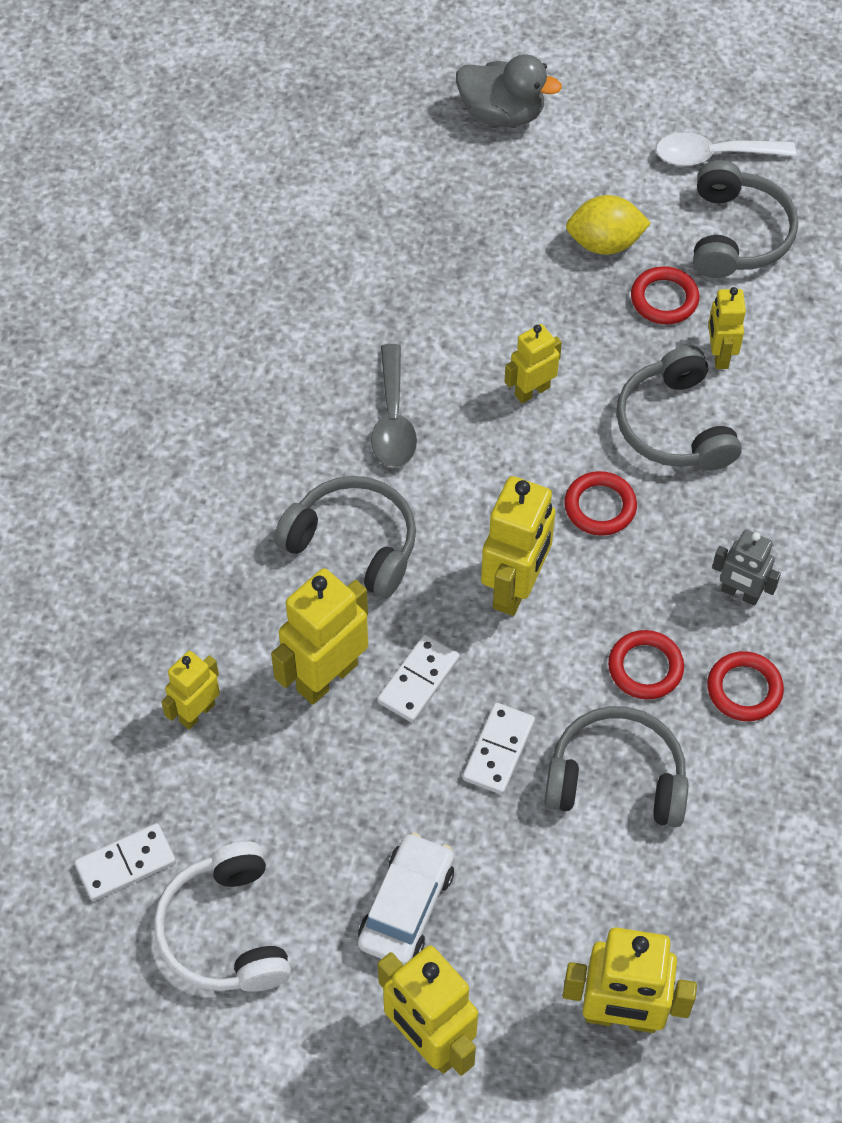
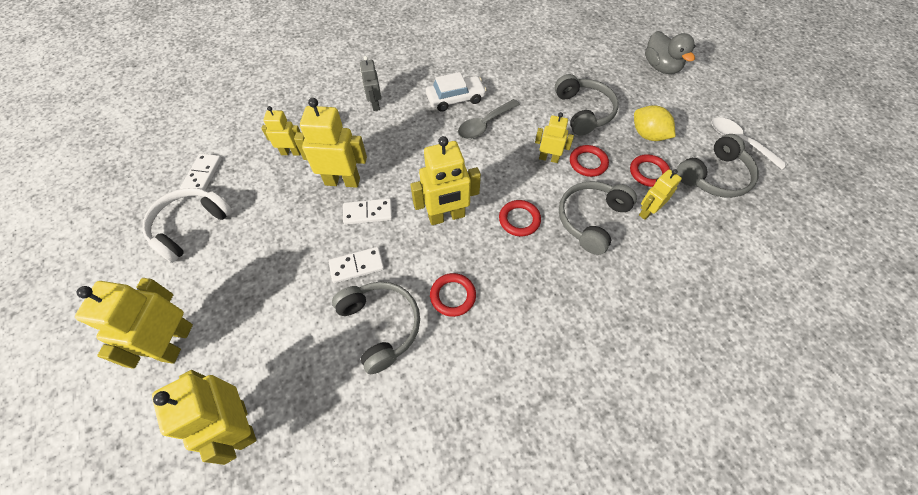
camera: 50 degrees right, 0 degrees up
(125, 863) = (203, 175): white domino -> white domino turned 75 degrees clockwise
(353, 543) = (414, 149): grey headphones -> grey headphones (583, 112)
(406, 906) = (246, 284): white car -> white car (455, 98)
(740, 593) = (532, 309): grey robot -> grey robot (375, 104)
(744, 689) = (481, 350): red ring -> red ring (588, 163)

